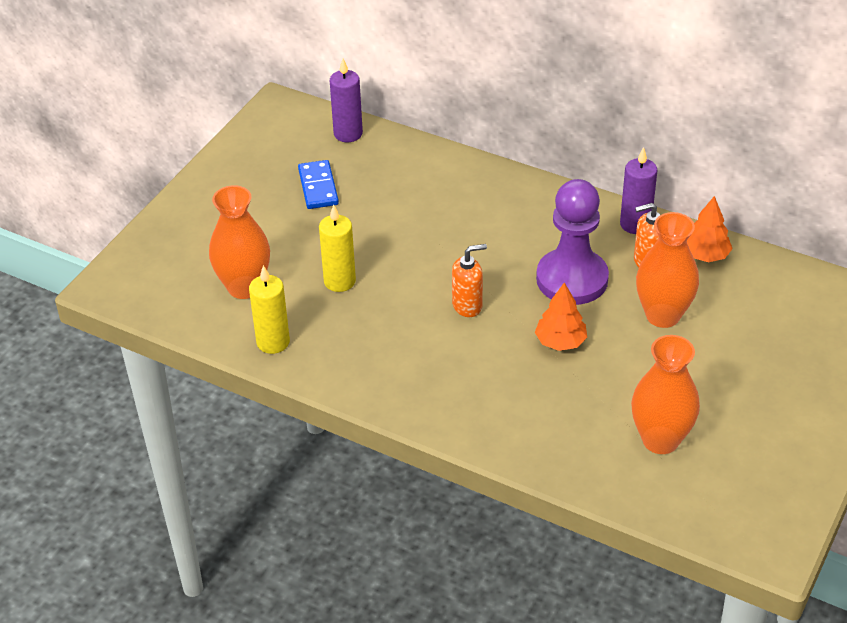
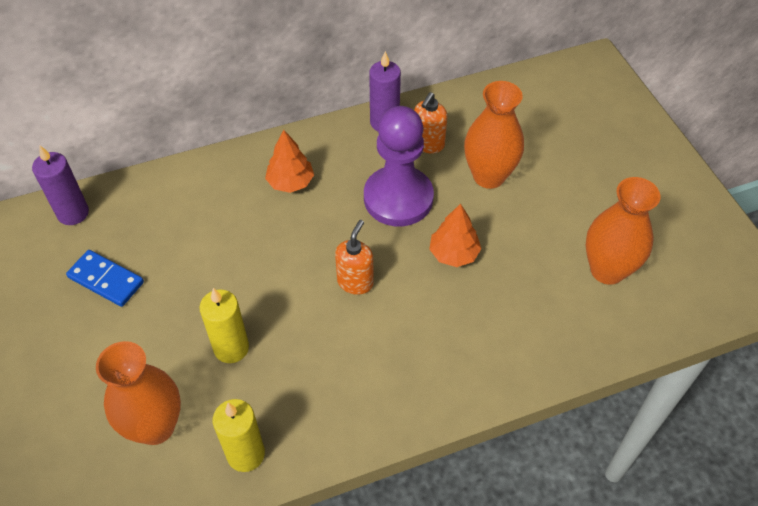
camera: 50 degrees left, 10 degrees up
(705, 255) = (456, 110): orange tree -> orange tree (290, 182)

